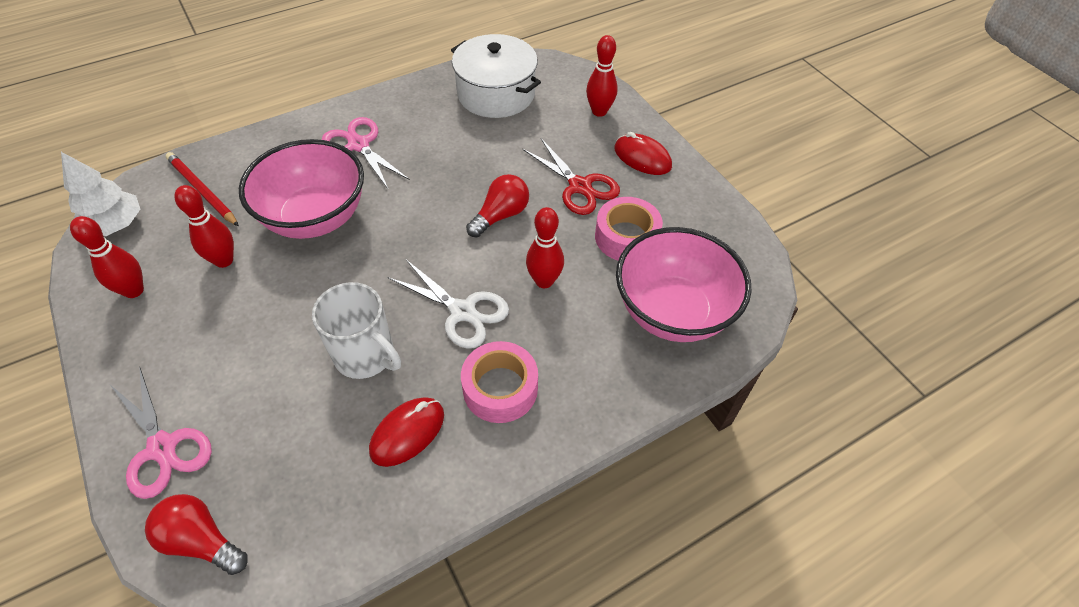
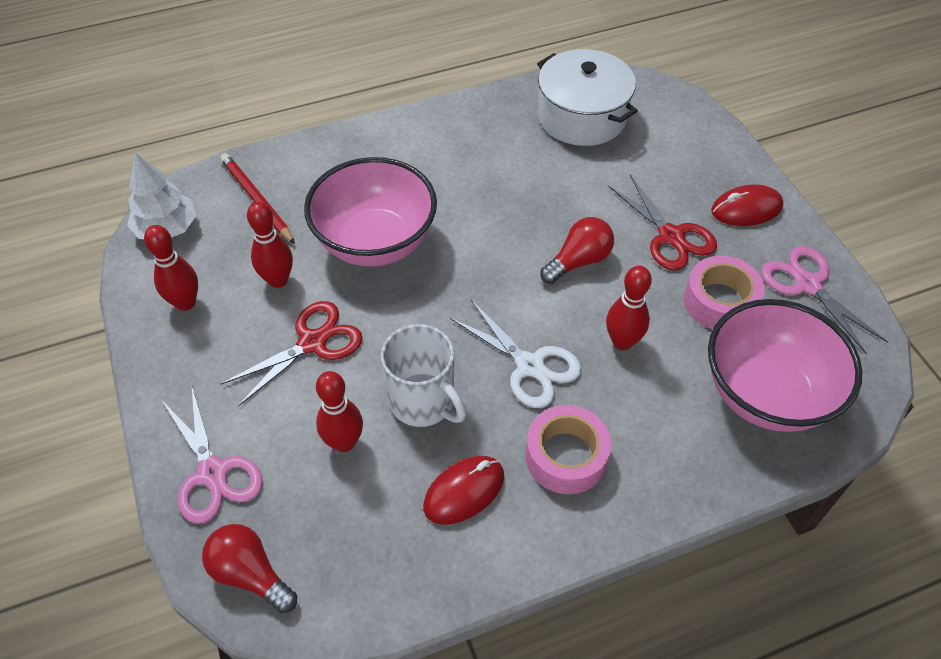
camera: 10 degrees right, 0 degrees up
(258, 313) = (312, 342): none -> red scissors
(358, 145) = (425, 163): pink scissors -> pink scissors (807, 285)
(599, 111) = (700, 148): red bowling pin -> red bowling pin (344, 442)
(642, 158) = (746, 209): red mouse -> red mouse turned 60 degrees counterclockwise

